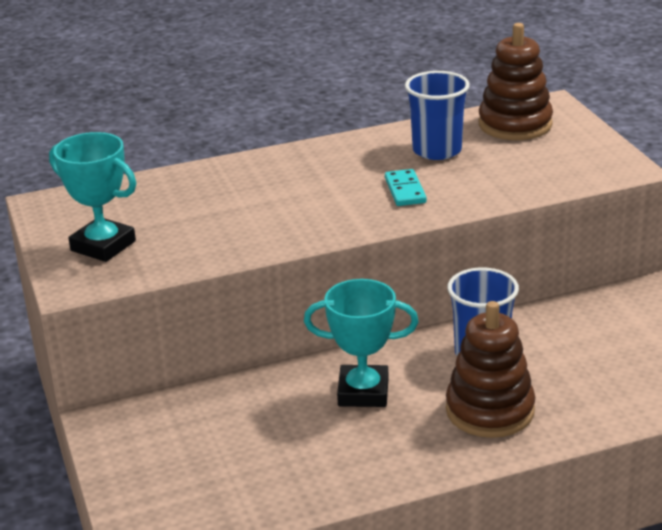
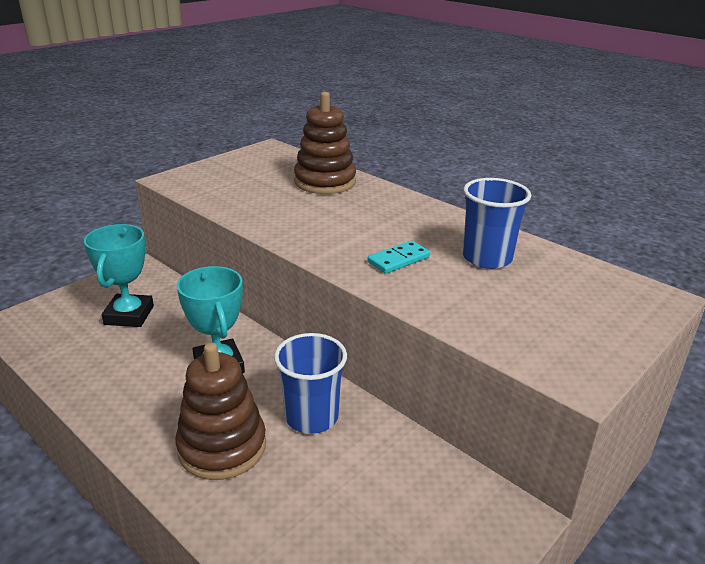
camera: 60 degrees right, 0 degrees up
(103, 246) = (227, 175): turquoise trophy -> turquoise trophy (129, 315)
(515, 124) = (587, 286): brown stacking toy -> brown stacking toy (325, 182)

